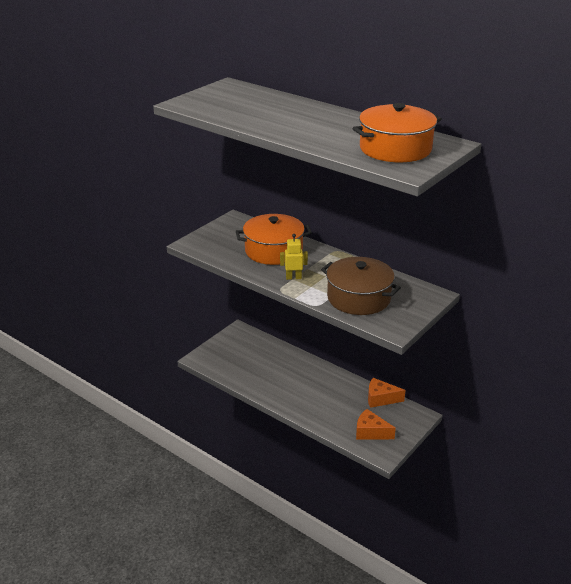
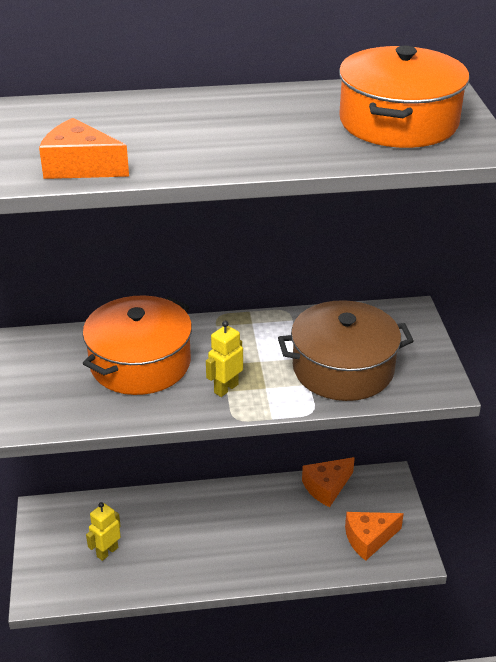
camera: 45 degrees left, 5 degrees up
(230, 116) = (80, 167): none -> orange cheese
(245, 361) = (107, 552): none -> yellow robot

